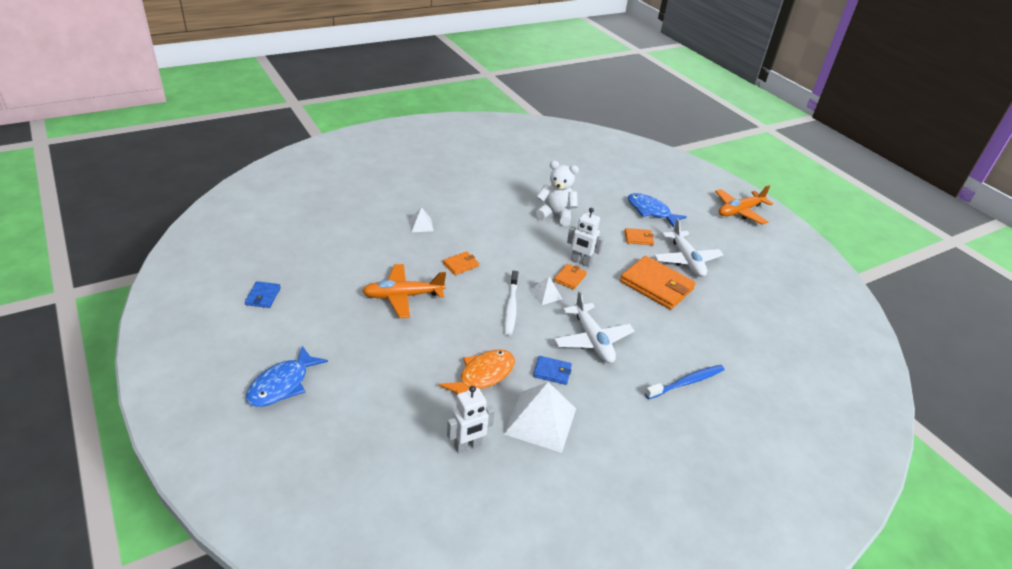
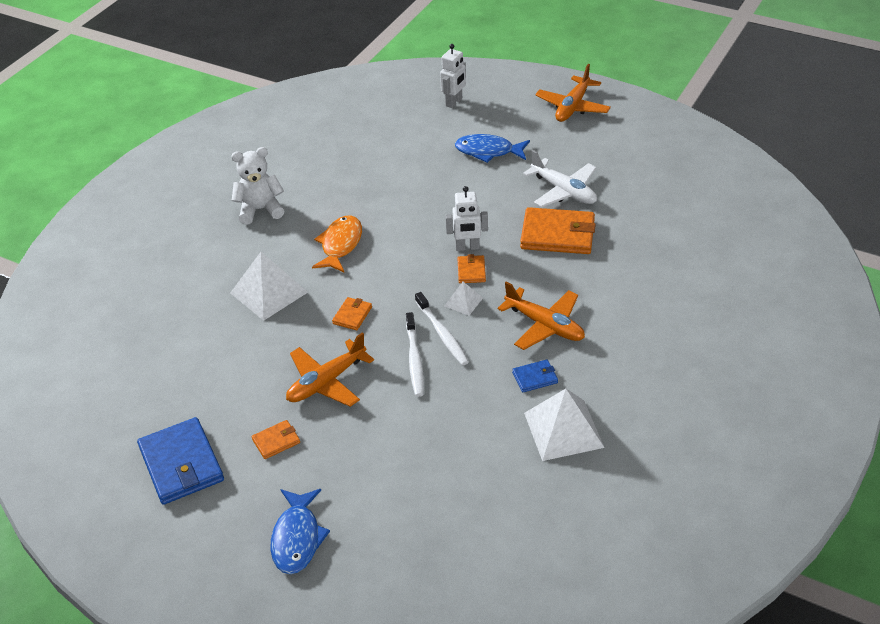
camera: 25 degrees left, 5 degrees up
(263, 296) = (181, 464): blue wallet -> blue wallet, size x2.06
(421, 225) = (269, 292): white pyramid -> white pyramid, size x1.98
(468, 446) = (521, 490): white robot -> white robot (454, 102)
(476, 313) = (414, 359): none -> white toothbrush
(483, 376) = (477, 418): orange fish -> orange fish (340, 245)
(555, 215) = (397, 205): white teddy bear -> white teddy bear (260, 210)
(592, 340) = (545, 325): white plane -> orange plane
(638, 238) = (501, 190): orange wallet -> orange wallet (276, 441)
(686, 382) = (656, 320): blue toothbrush -> none

